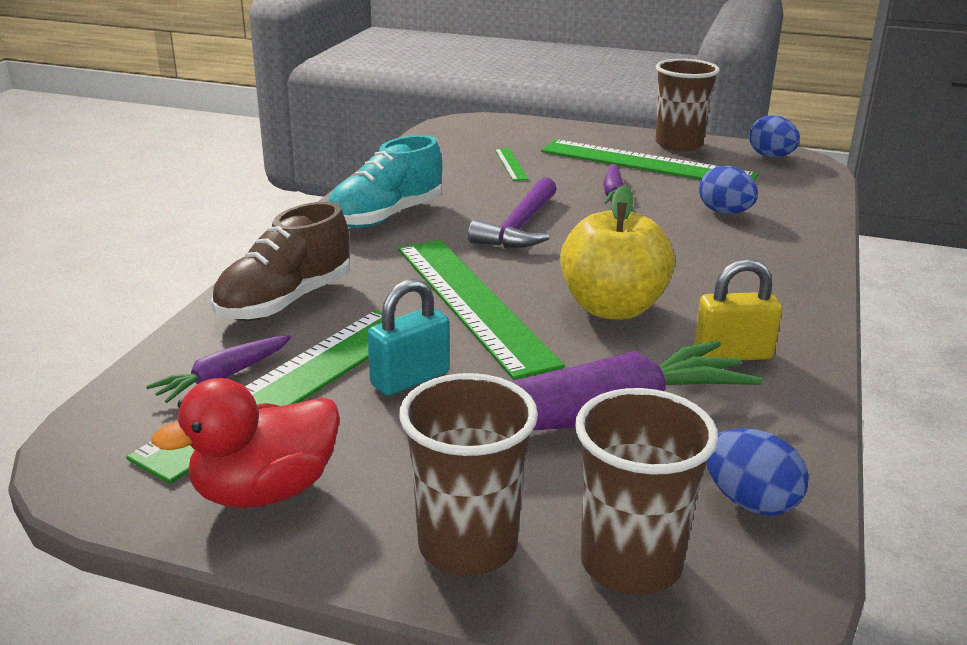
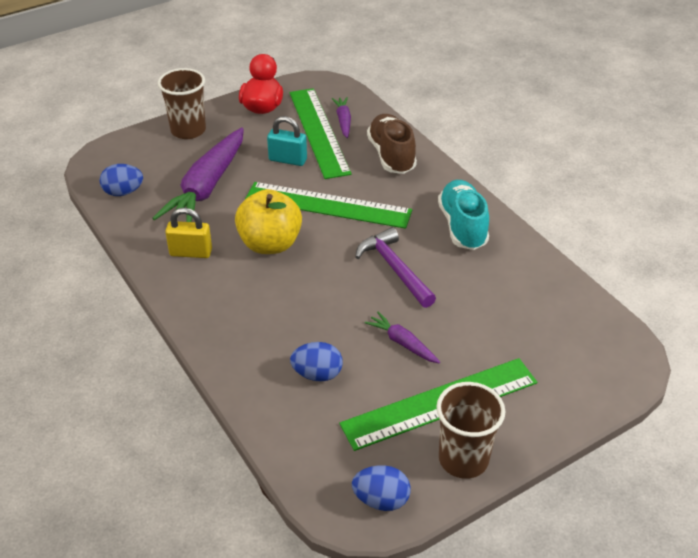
camera: 130 degrees right, 15 degrees up
(410, 379) = (288, 160): turquoise padlock -> turquoise padlock turned 75 degrees counterclockwise
(510, 164) = (505, 327): green ruler -> none
(630, 563) = (139, 153): brown cup -> none
(732, 354) = (191, 252): yellow padlock -> yellow padlock turned 60 degrees clockwise

